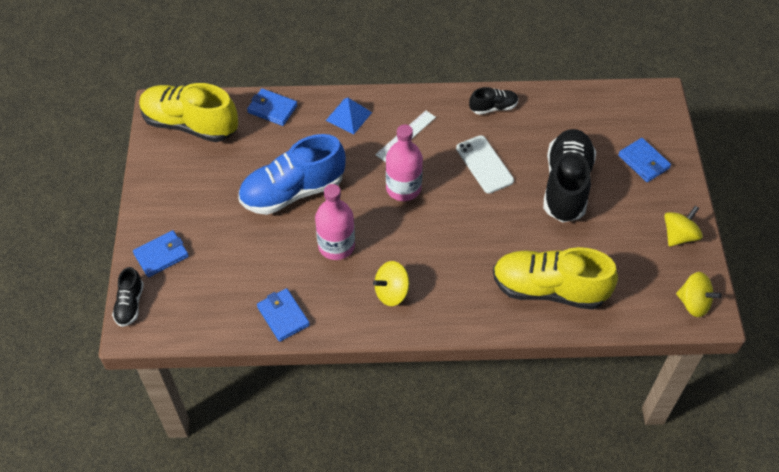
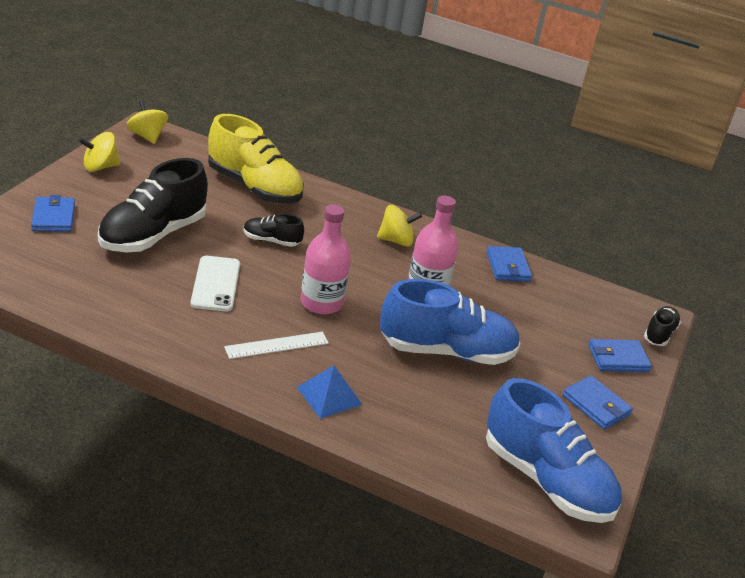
camera: 160 degrees left, 20 degrees down
(190, 124) = (546, 480): yellow shoe -> blue shoe
(272, 109) = (424, 449): blue wallet -> blue wallet (596, 405)
(493, 107) = (146, 326): black shoe -> black shoe (271, 241)

